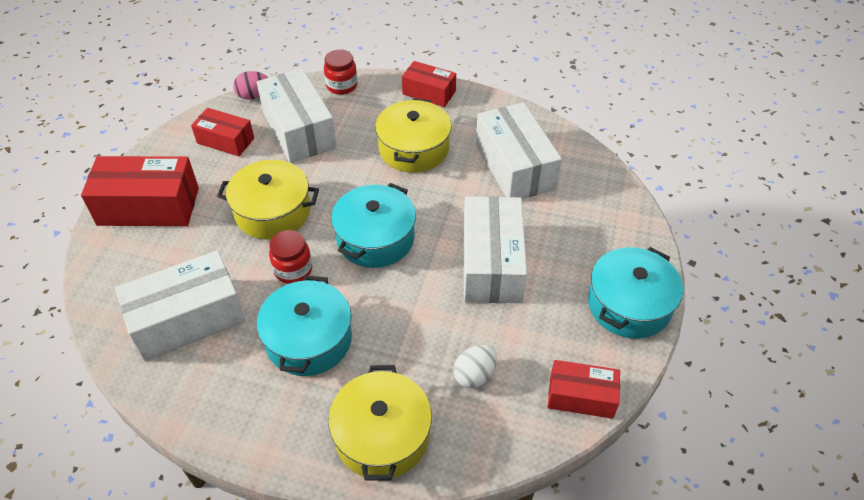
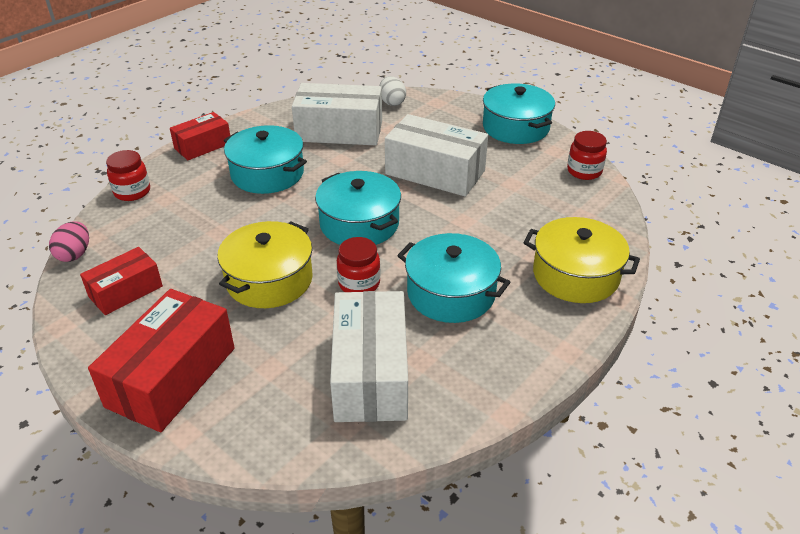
camera: 65 degrees left, 10 degrees down
(299, 130) = (167, 235): white box -> none
(413, 149) = (267, 174): yellow pot -> turquoise pot
(474, 375) = (540, 212): white egg -> white egg (392, 102)
(581, 396) = (584, 171): red box -> red jar

